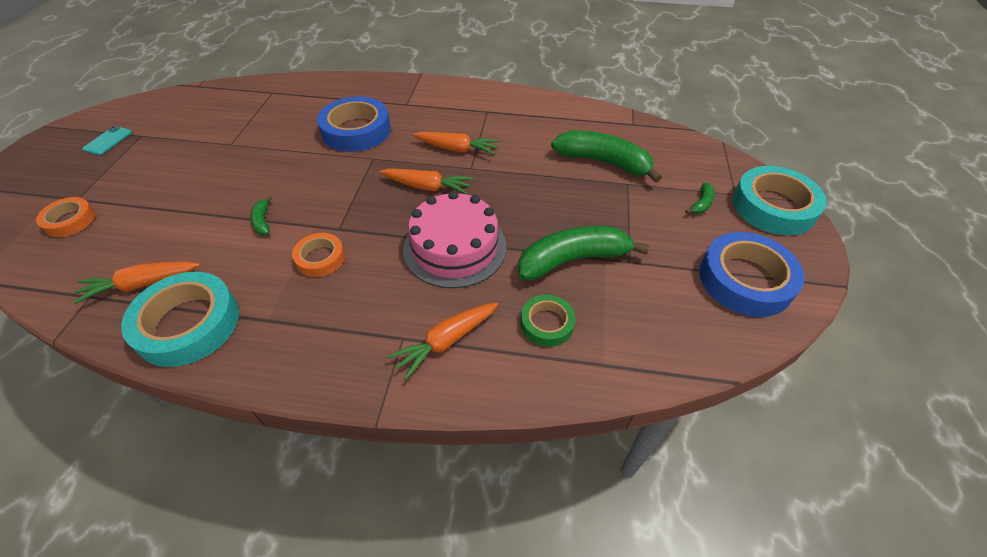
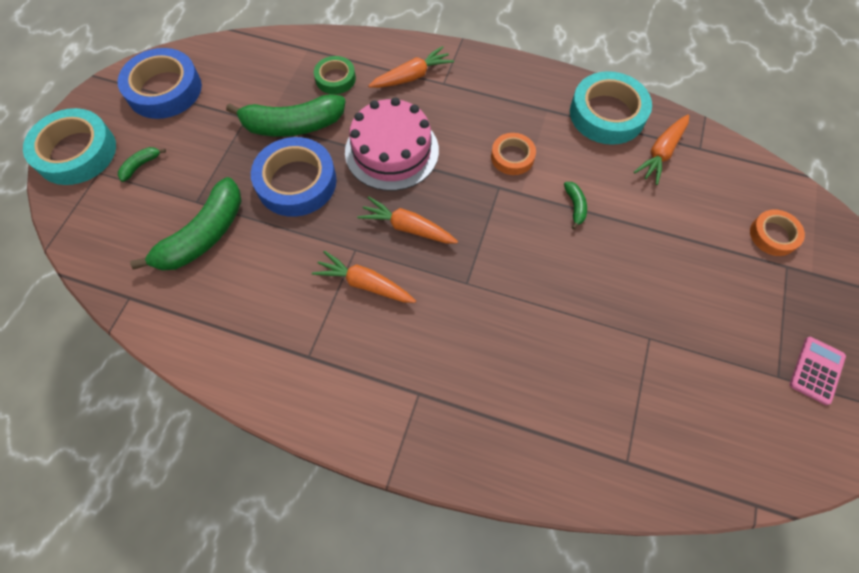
camera: 170 degrees left, 15 degrees up
(108, 141) = (816, 370): turquoise phone -> pink calculator
(142, 284) = (661, 153): orange carrot -> orange carrot turned 135 degrees clockwise
(356, 130) = (489, 340): blue tape -> blue tape (296, 182)
(603, 162) = (203, 236): green banana -> green banana turned 90 degrees counterclockwise

